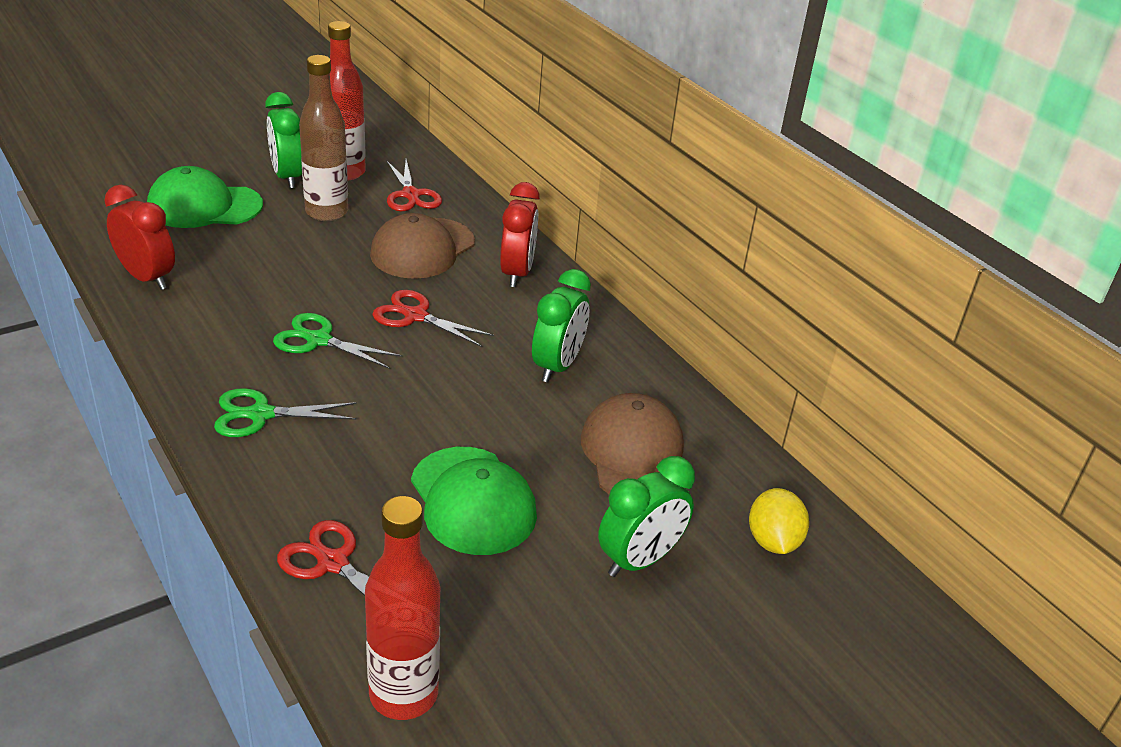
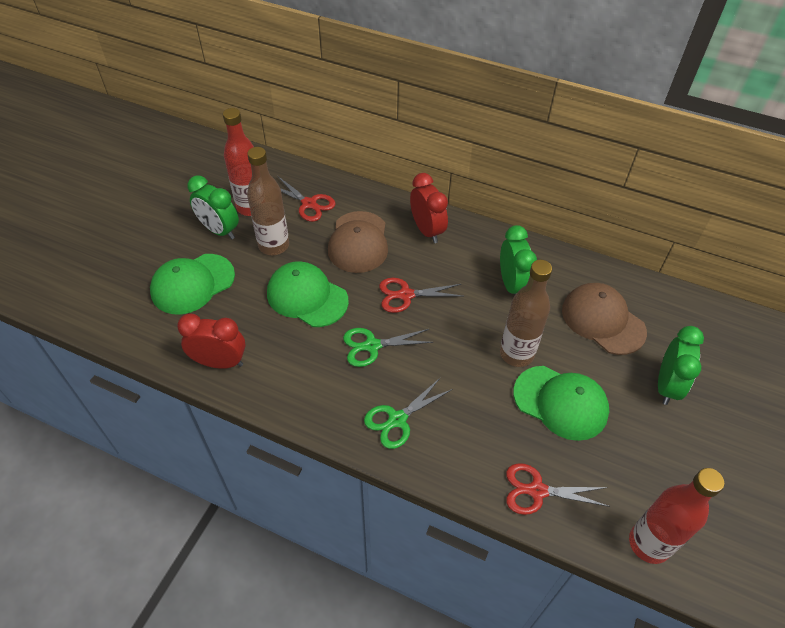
camera: 30 degrees left, 15 degrees up
(304, 268) = (307, 297): none -> green cap
(478, 429) = (516, 354): none -> brown bottle
(773, 541) = (708, 334): yellow lemon -> none

